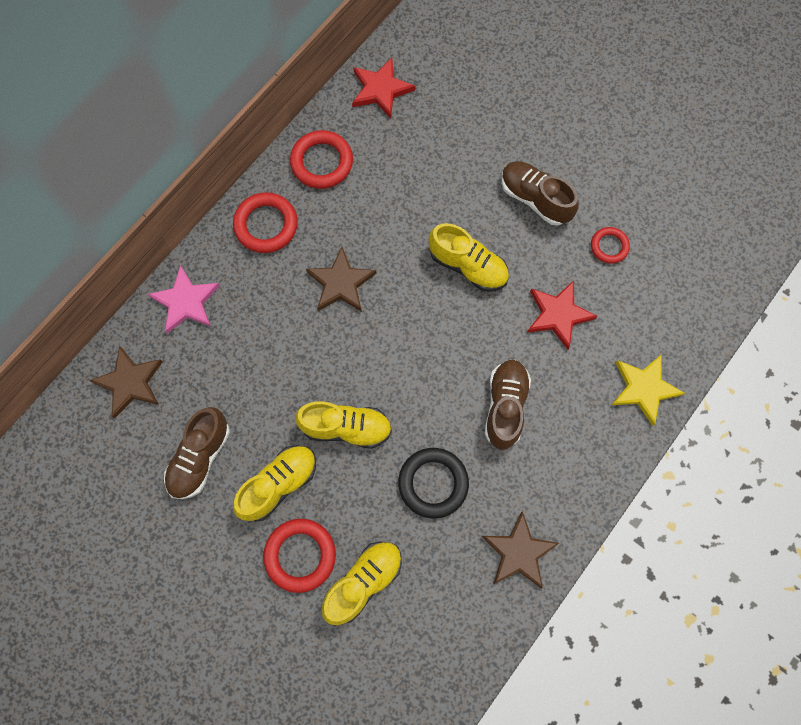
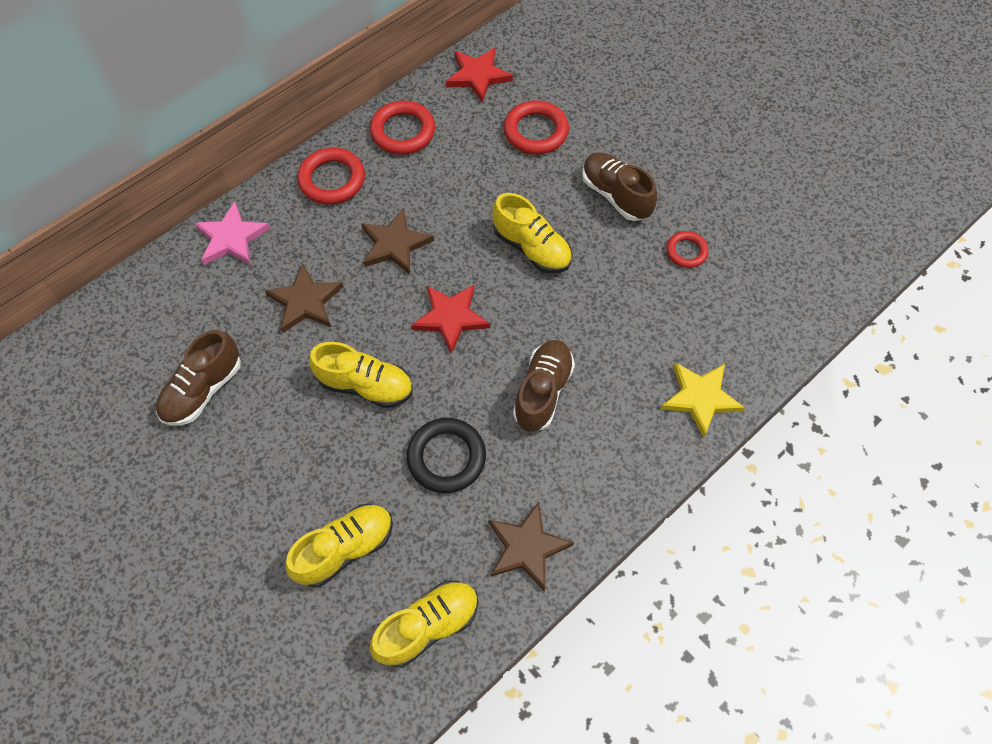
camera: 10 degrees right, 10 degrees down
(130, 382) = (152, 305): brown star -> brown star (305, 301)
(279, 484) = (279, 430): yellow shoe -> yellow shoe (428, 626)
(300, 555) = (283, 508): red ring -> red ring (536, 131)
(558, 315) = (619, 309): red star -> red star (451, 318)

